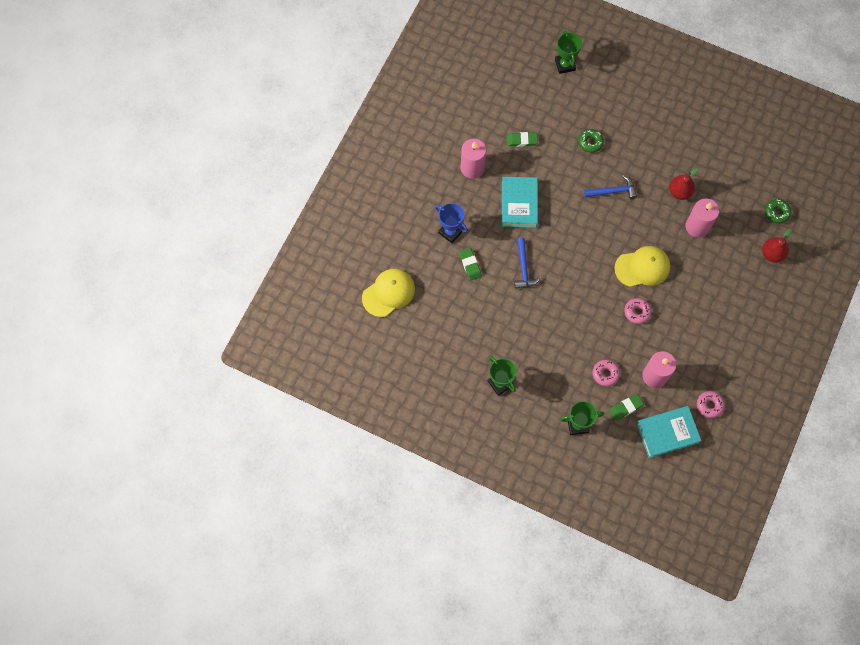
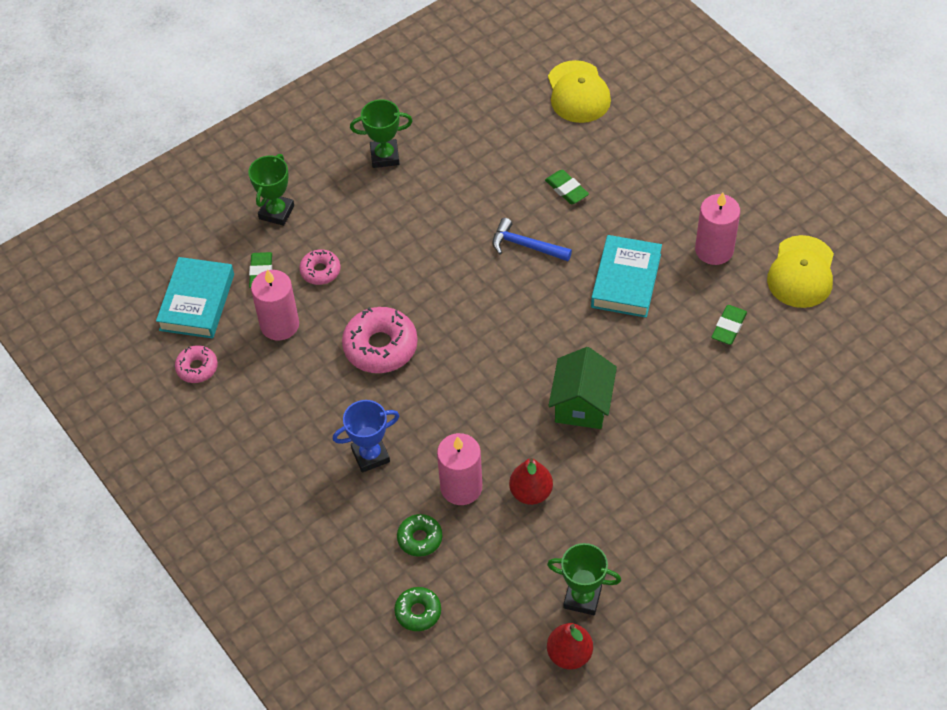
camera: 120 degrees right, 15 degrees down
(450, 232) = (628, 187): blue trophy -> blue trophy (370, 455)
(470, 265) = (566, 189): green eraser -> green eraser turned 45 degrees clockwise
(519, 204) = (626, 281): turquoise book -> turquoise book turned 75 degrees clockwise
(565, 65) = (837, 442): green trophy -> green trophy (582, 598)
(590, 142) = (679, 413): green donut -> green donut (420, 538)
(613, 191) = (582, 404): blue hammer -> green house
(637, 312) = (380, 347): pink donut -> pink donut, size x1.78
(642, 267) = (441, 385): yellow cap -> yellow cap (801, 272)
(772, 254) = (356, 567): red pear -> red pear (569, 654)

